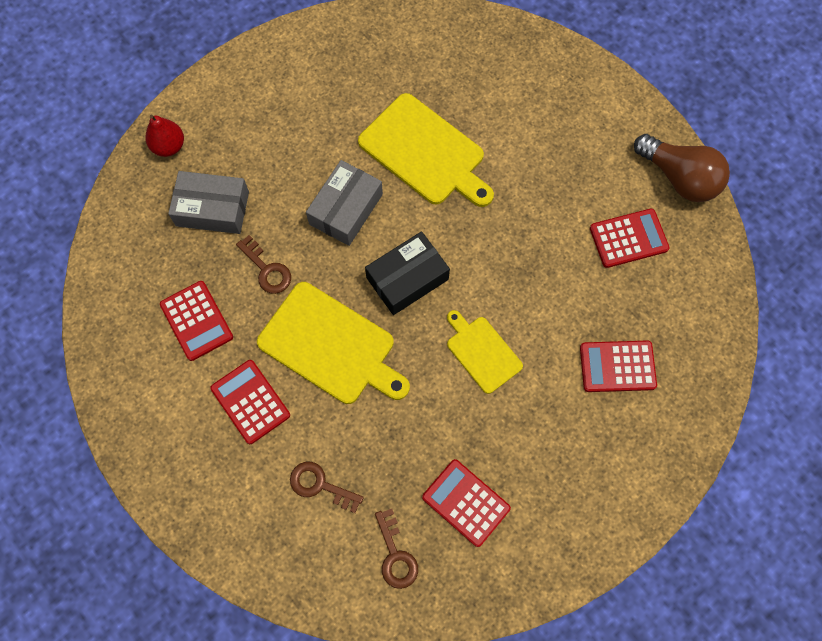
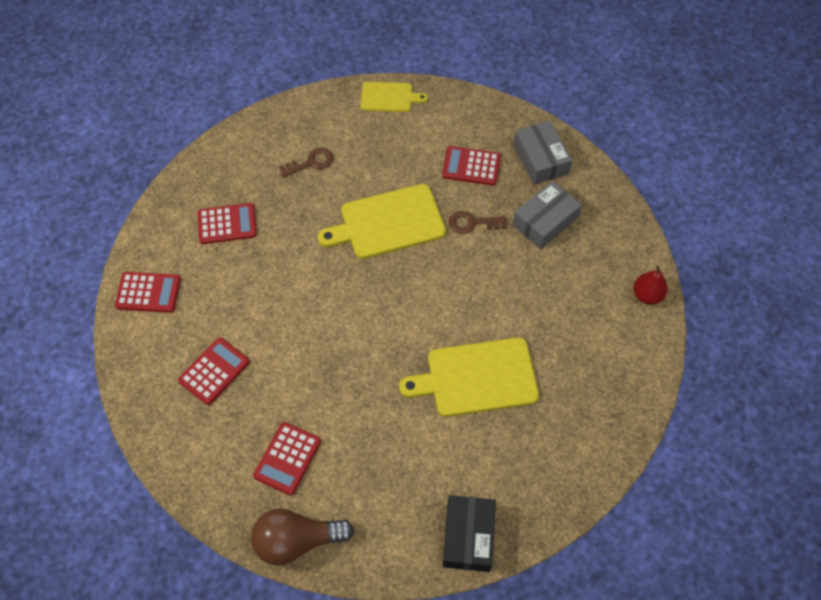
camera: 130 degrees right, 10 degrees down
(169, 146) = (617, 226): red pear -> red pear (647, 295)
(250, 402) = (393, 161): red calculator -> red calculator (148, 292)
(346, 209) = (476, 296): grey box -> grey box (540, 159)
(395, 555) = (237, 171): brown key -> none
(407, 278) = (392, 295): black box -> black box (468, 537)
(482, 352) = (302, 300): yellow cutting board -> yellow cutting board (389, 97)

